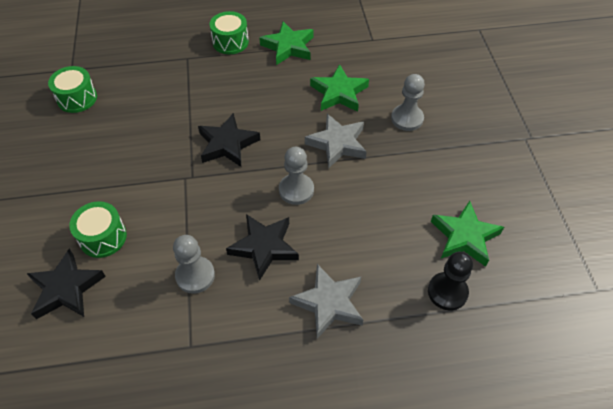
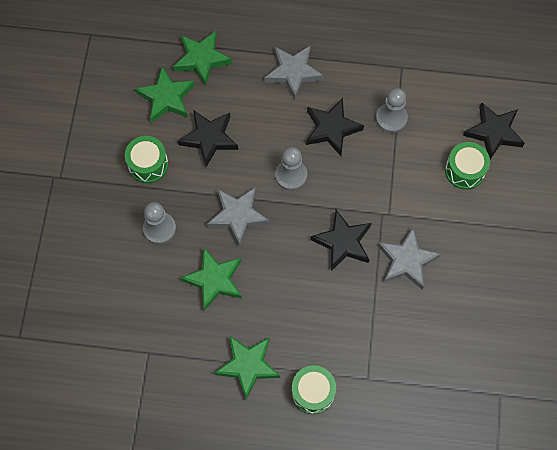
camera: 165 degrees left, 15 degrees up
(77, 98) = (492, 345): green drum -> green drum (148, 164)
(161, 142) = (406, 261): none -> grey star
(397, 206) = (209, 138): none -> black star
(447, 292) = (202, 59): black pawn -> green star

